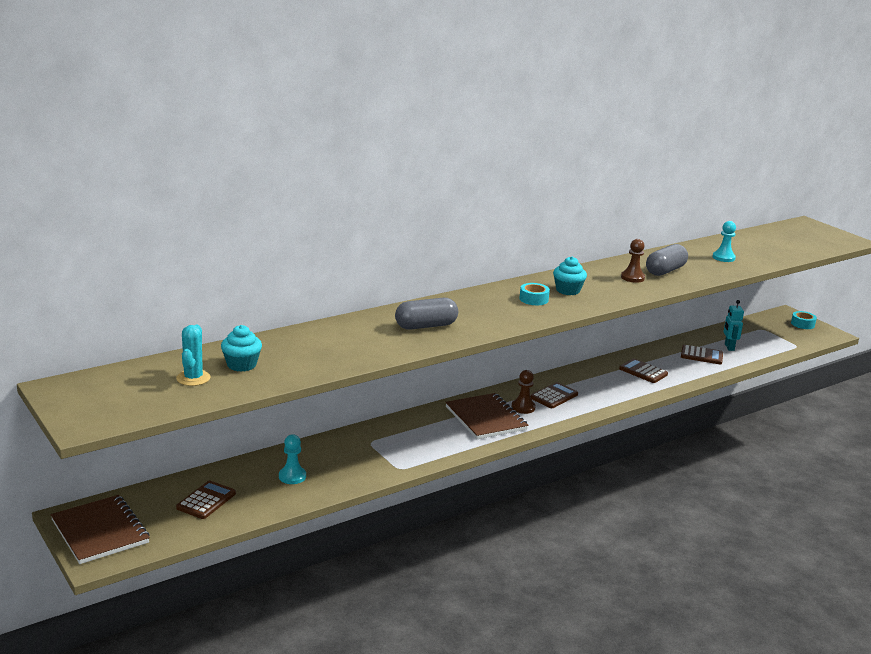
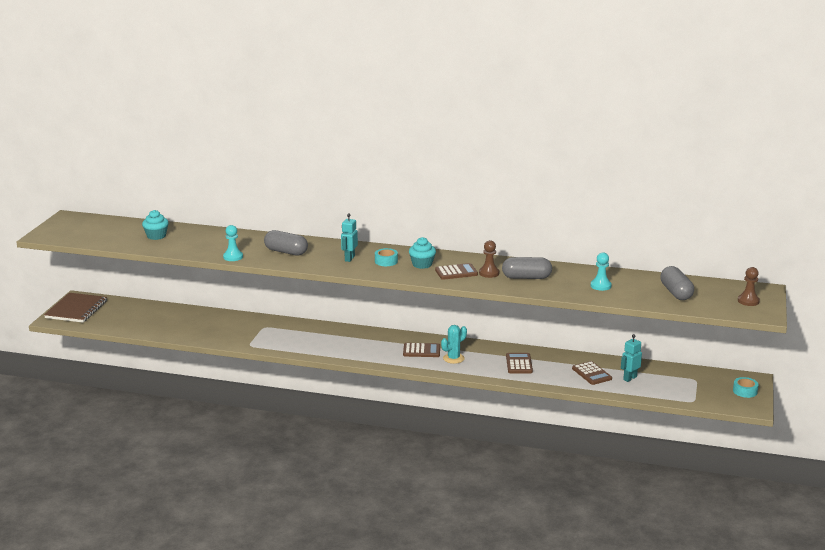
camera: 50 degrees right, 0 degrees up
(193, 378) = (124, 234): turquoise cactus -> turquoise cactus (453, 358)
(206, 501) = (138, 317): brown calculator -> brown calculator (456, 272)
(292, 476) = (194, 325): turquoise pawn -> turquoise pawn (233, 257)
(485, 418) = (351, 343): brown notebook -> none
(498, 309) = (349, 258): none -> turquoise robot
(523, 407) = (387, 348): brown pawn -> brown pawn (748, 301)
(774, 244) = (676, 293): none -> grey capsule

